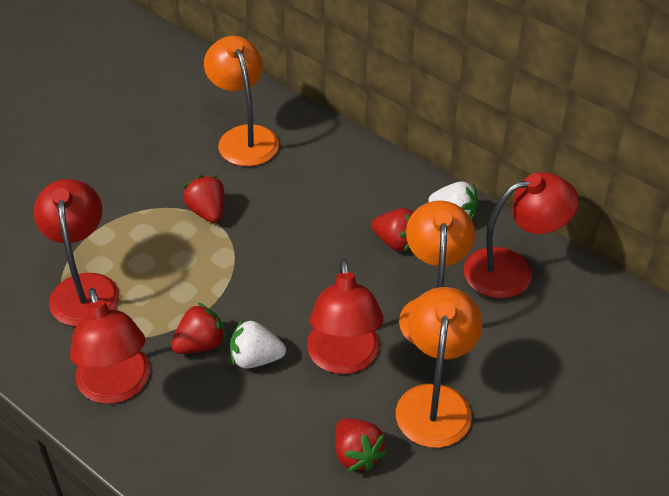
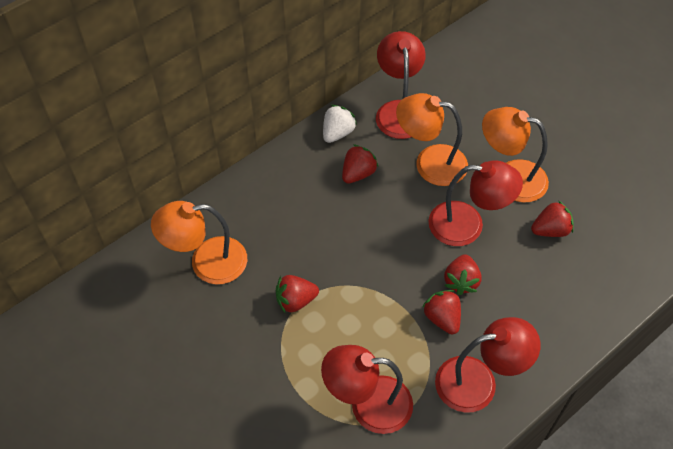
camera: 80 degrees left, 10 degrees up
(256, 358) = (461, 281): white strawberry -> red strawberry

